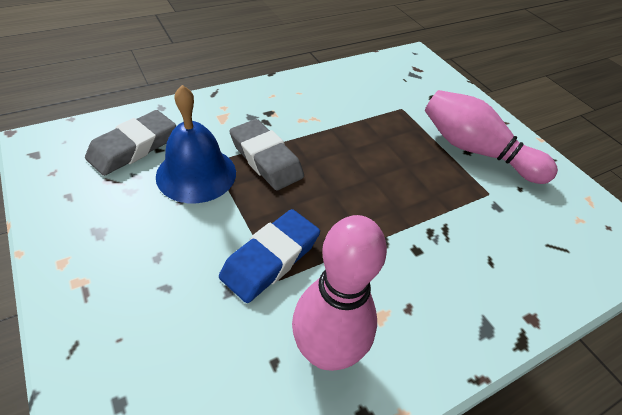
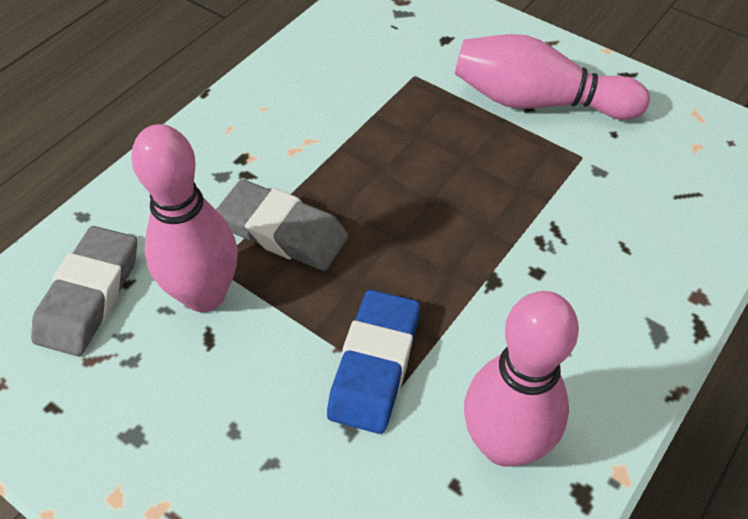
camera: 20 degrees left, 5 degrees up
(196, 174) = (205, 295): blue bell -> pink bowling pin

